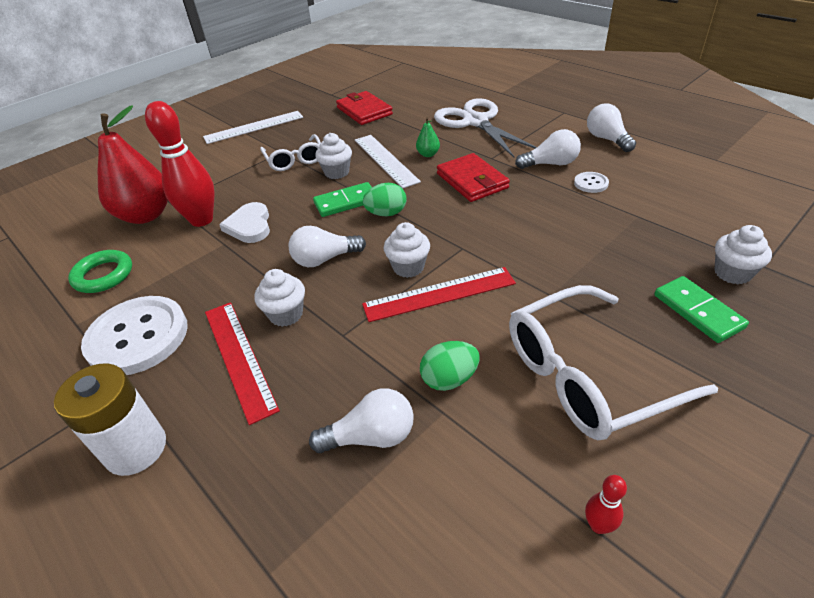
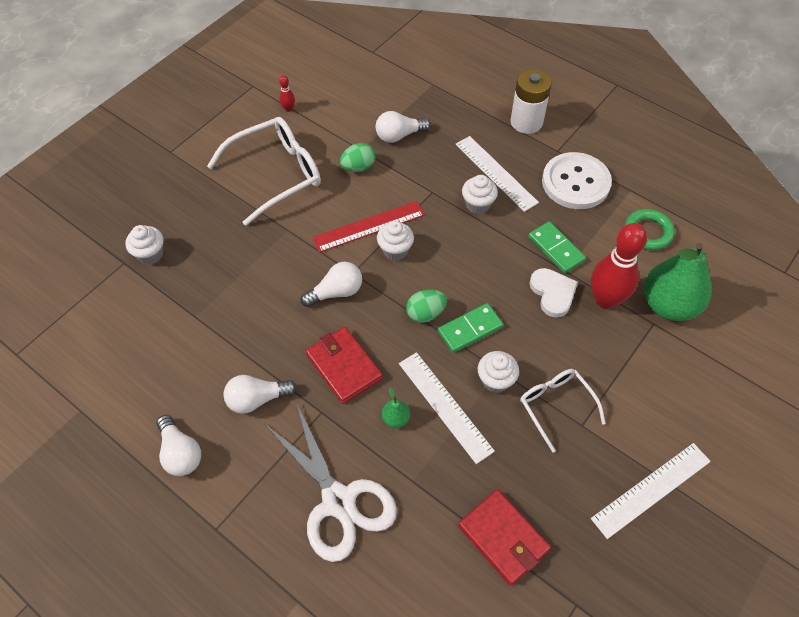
camera: 170 degrees right, 15 degrees up
(146, 215) = (668, 305): red pear -> green pear
(239, 357) = (495, 173): red ruler -> white ruler
(324, 259) = (467, 256): white light bulb -> white light bulb (336, 292)
(591, 183) = (223, 364): white button -> none
(698, 311) = (191, 221): green domino -> green domino (556, 249)

